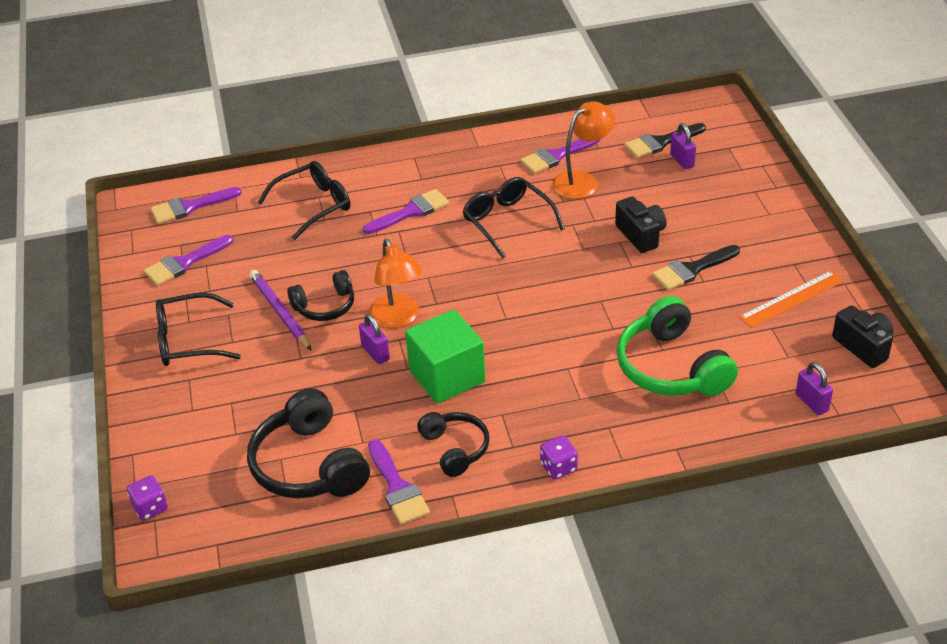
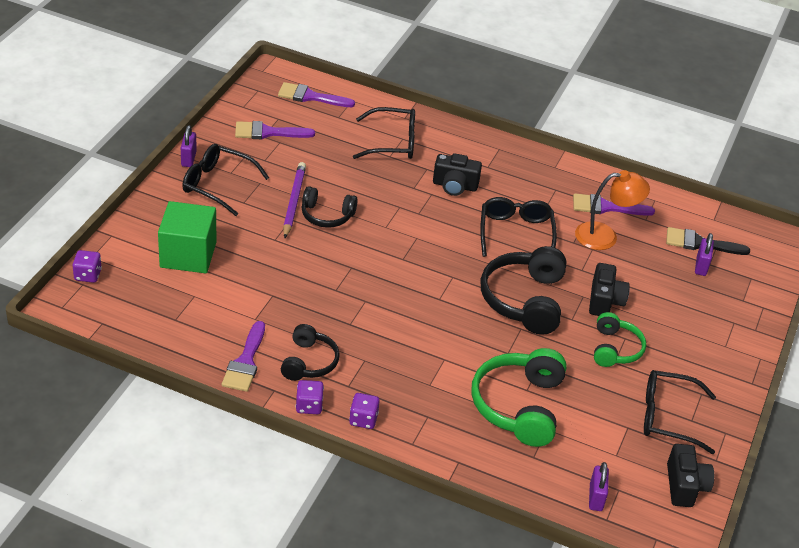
camera: 30 degrees right, 0 degrees up
(309, 465) = (207, 311): black headphones -> black headphones (524, 300)
(375, 353) = (326, 267): purple padlock -> purple padlock (189, 159)
(398, 319) = (365, 253): orange lamp -> none
(411, 212) = (455, 186): purple brush -> black camera
(447, 376) = (356, 312): green cube -> green cube (188, 255)
(498, 488) = (309, 406): none -> purple dice
(692, 269) = (615, 349): black brush -> green headphones
(792, 299) = (669, 417): orange ruler -> black glasses

